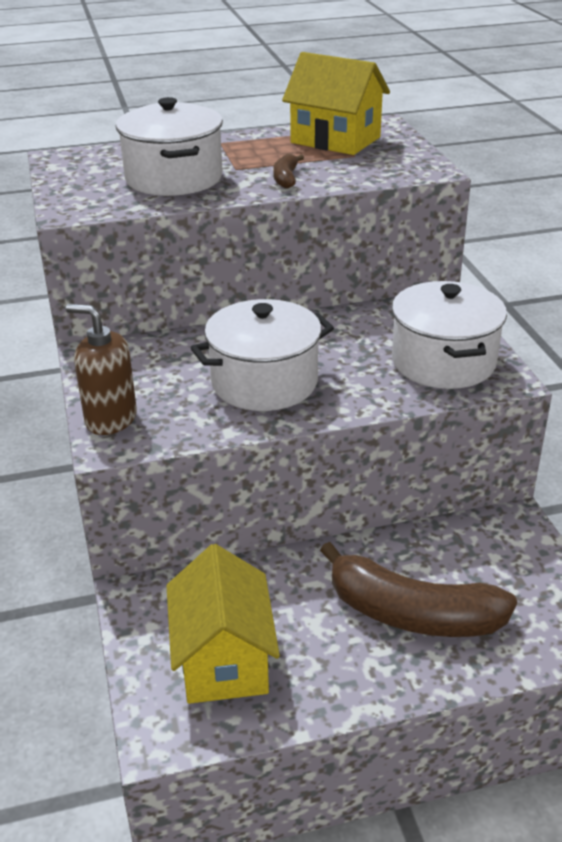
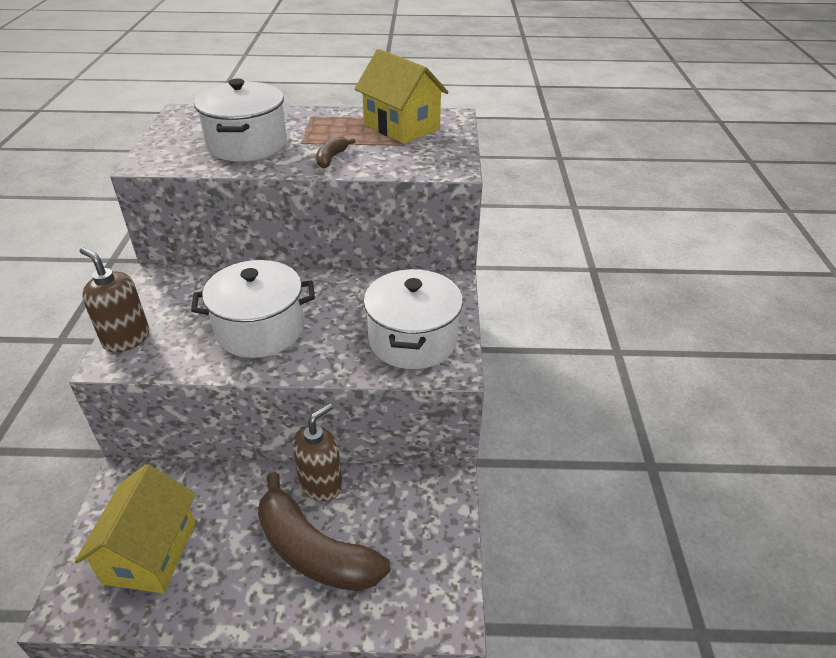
camera: 15 degrees right, 5 degrees up
(376, 550) = (321, 484): none -> brown soap dispenser

